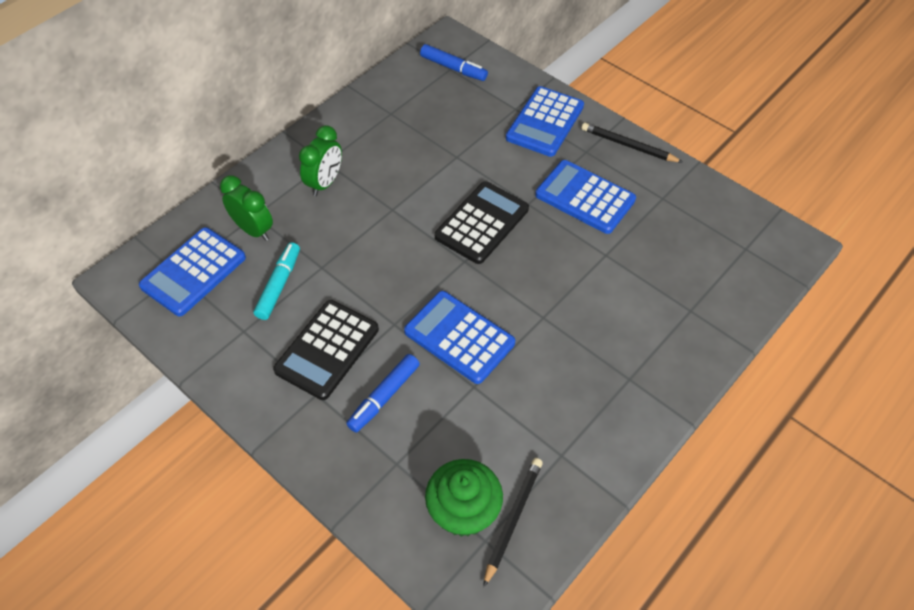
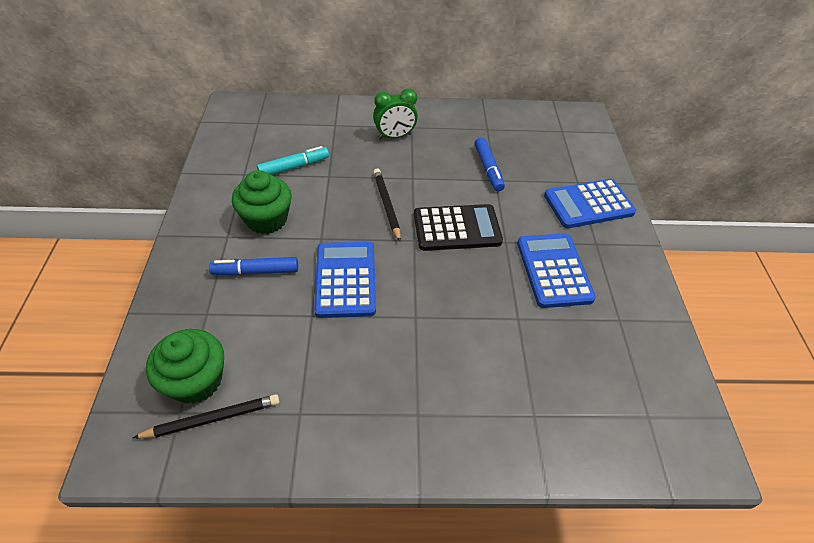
camera: 45 degrees right, 5 degrees down
(194, 272) = (265, 128): blue calculator -> none
(253, 230) = (323, 131): green clock -> none
(327, 350) = (266, 219): black calculator -> green cupcake
(453, 68) = (565, 132): blue marker -> blue marker (488, 169)
(628, 145) = (638, 264): black pencil -> black pencil (387, 205)

